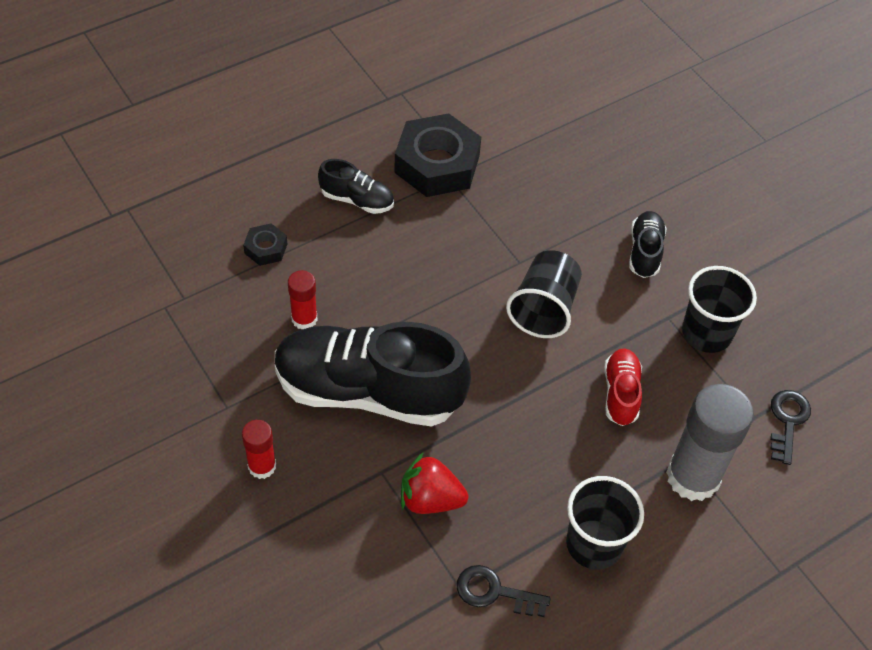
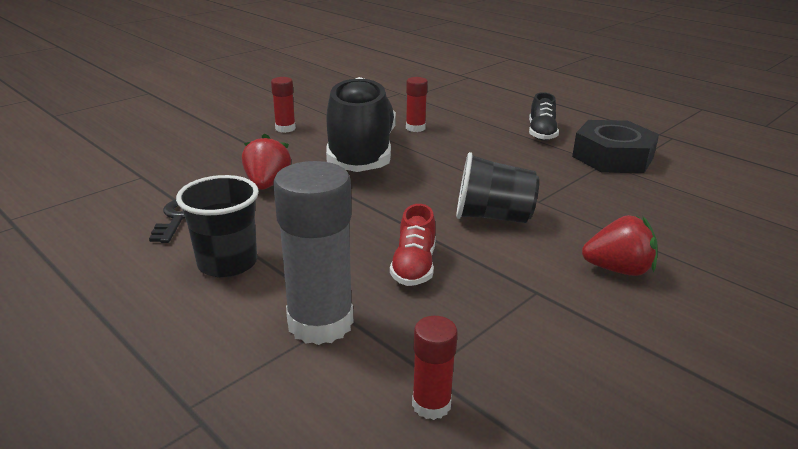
camera: 80 degrees right, 25 degrees down
(266, 248) = (468, 111): black nut -> none
(620, 393) = (414, 266): red shoe -> red shoe turned 105 degrees clockwise
(645, 252) = (618, 269): black shoe -> red strawberry
(706, 333) = (534, 322): black cup -> none
(787, 421) = (431, 404): black key -> red glue stick

